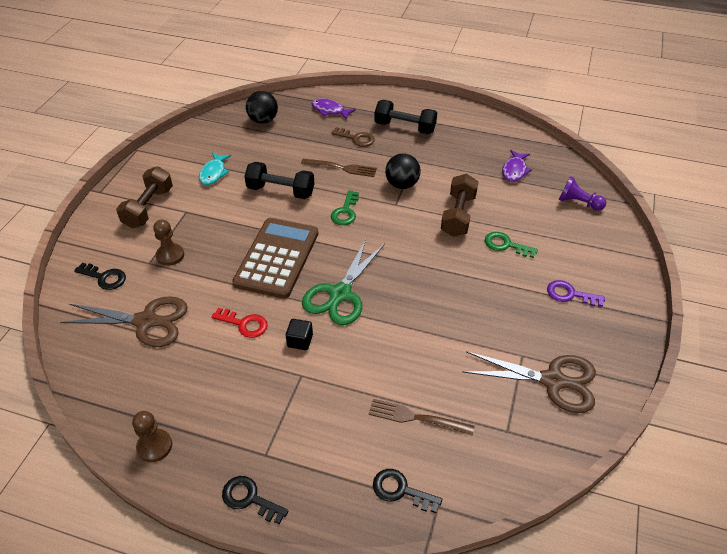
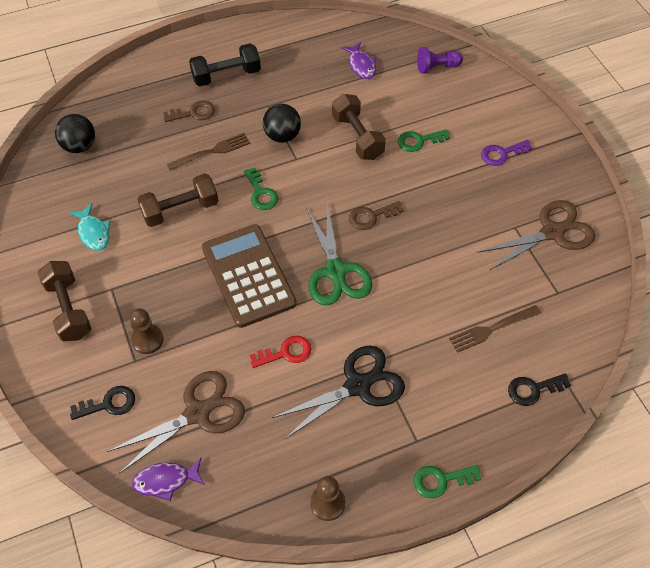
camera: 40 degrees left, 10 degrees up
(249, 498) = (441, 480): black key -> green key
(267, 382) = (357, 386): none -> black scissors
(281, 191) = (180, 210): black dumbbell -> brown dumbbell
(300, 341) = (346, 333): black cube -> none
(330, 110) = (136, 97): purple fish -> purple fish (166, 480)
(408, 274) = (371, 216): none -> brown key

